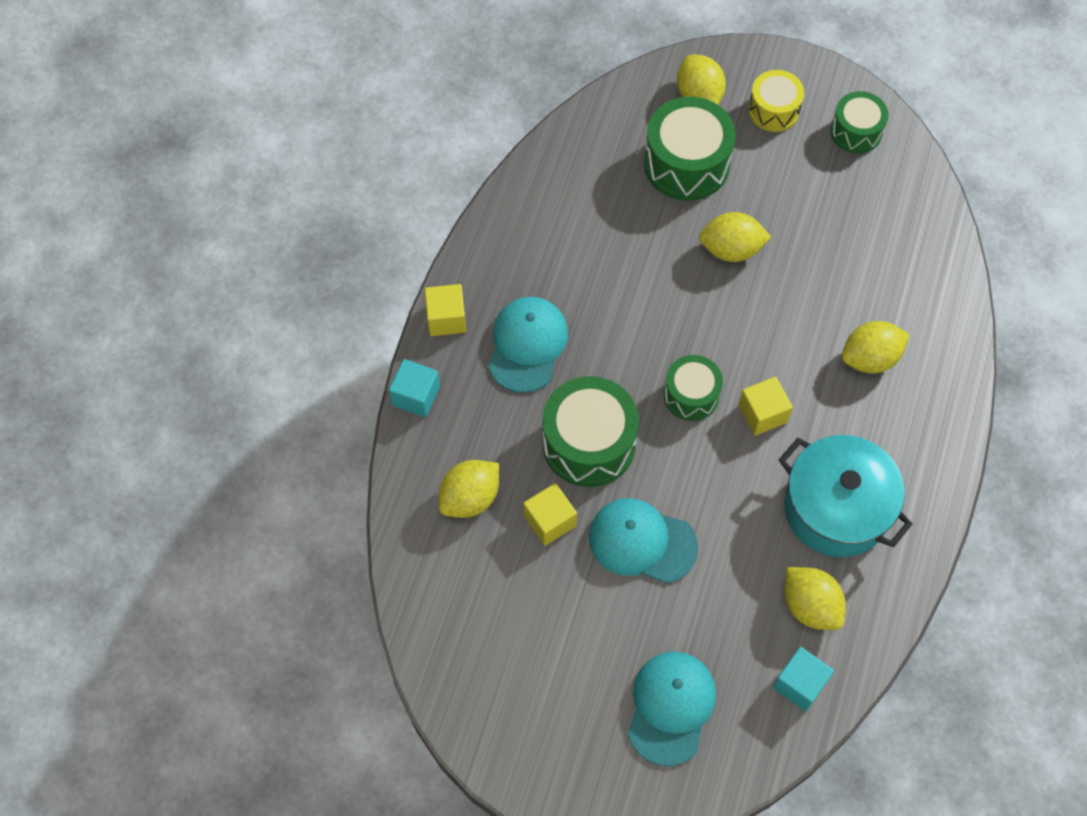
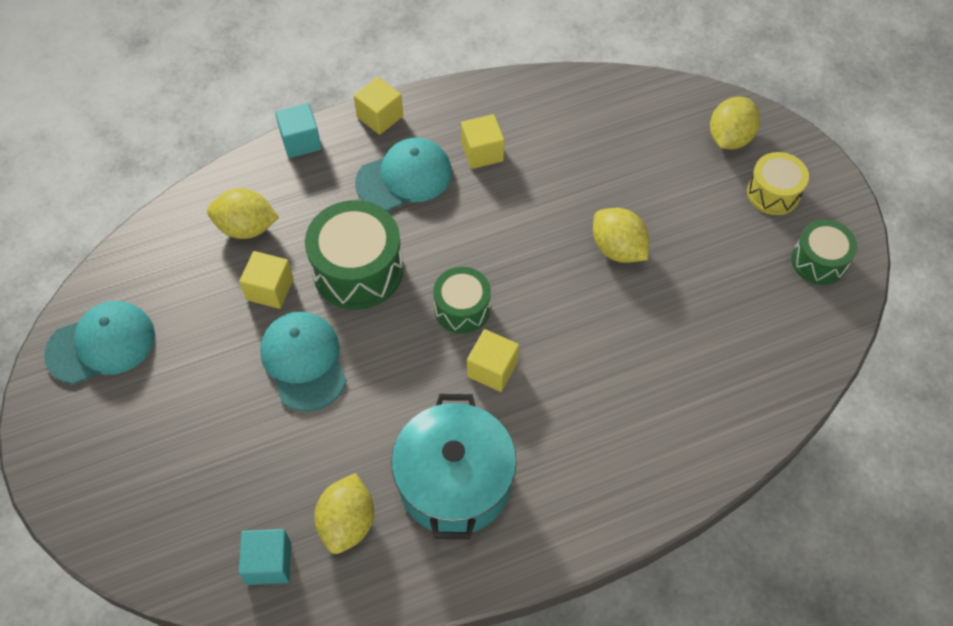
camera: 50 degrees right, 5 degrees down
(554, 271) = (482, 152): none -> yellow cube
(671, 707) = (174, 479): turquoise cap -> turquoise cap (101, 344)
(686, 164) = (661, 170): green drum -> none
(870, 358) = (619, 413): yellow lemon -> none

